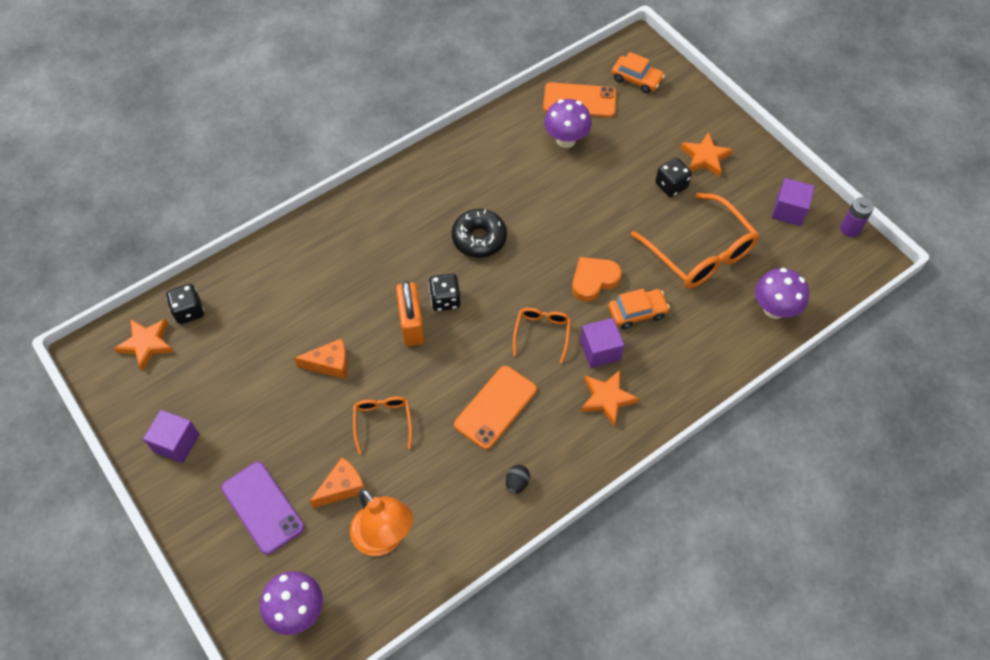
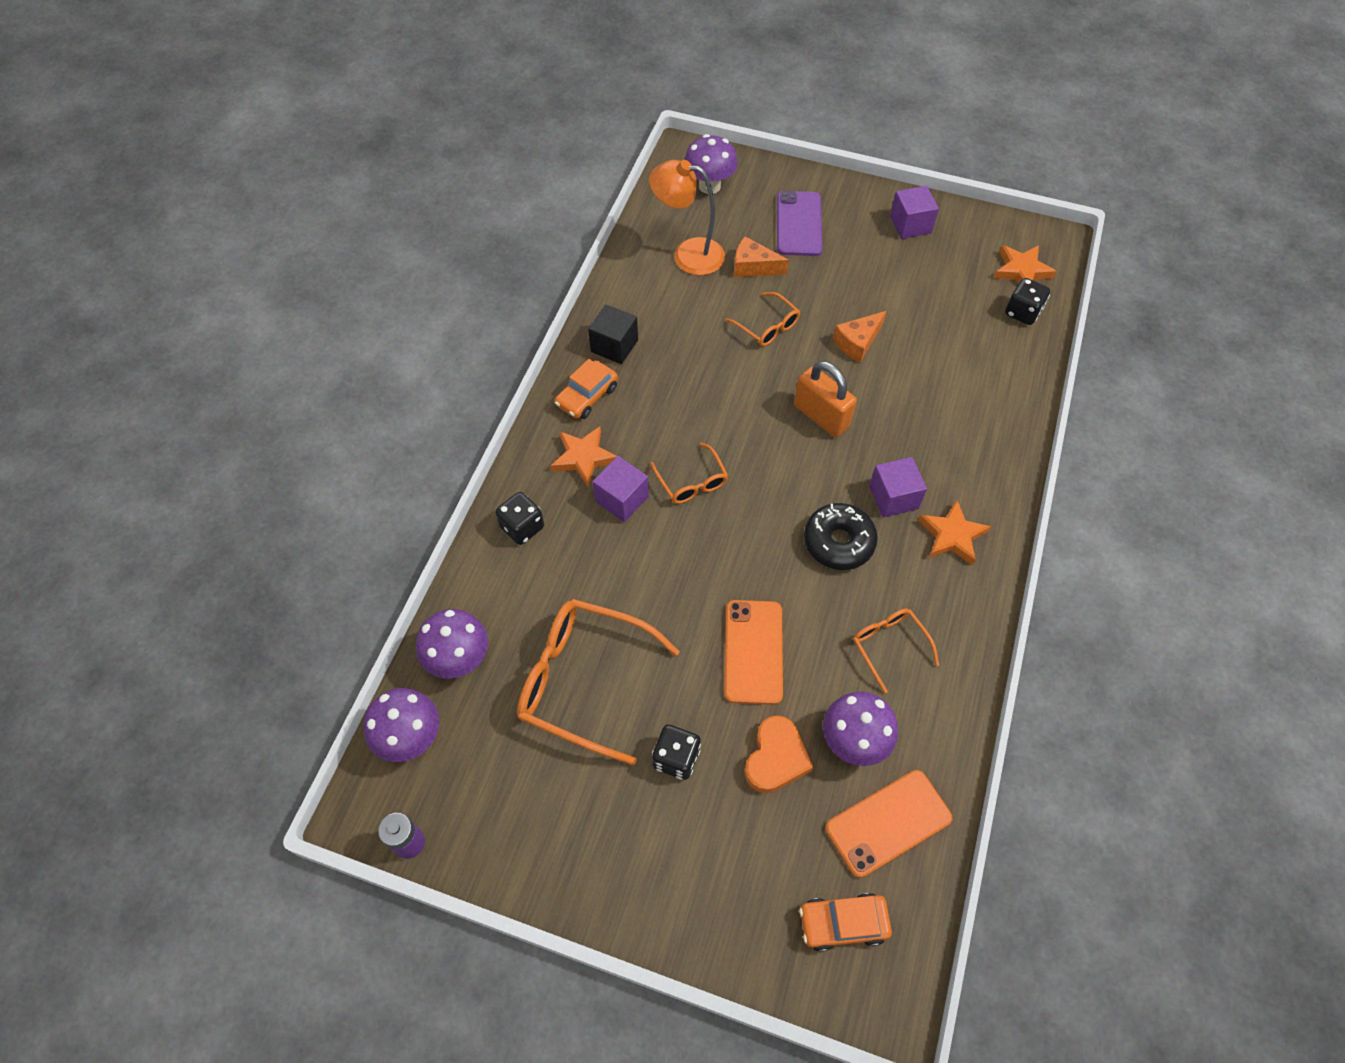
camera: 145 degrees right, 0 degrees up
(262, 507) = (799, 224): purple phone -> purple phone turned 75 degrees clockwise
(342, 487) = (753, 267): orange cheese -> orange cheese turned 90 degrees clockwise
(445, 300) = (812, 457): black dice -> black dice (522, 527)
(495, 407) = (681, 392): orange phone -> orange phone (753, 651)
(503, 170) = (888, 645): none -> orange glasses
(517, 483) = (614, 346): black egg -> black cube
(594, 280) = (681, 570): orange heart -> orange heart (776, 758)
(637, 312) = (610, 562): orange car -> orange car (587, 396)
(705, 157) = (660, 837): orange star -> orange star (952, 535)
(788, 211) = (504, 819): purple cube -> purple cube (893, 497)
(826, 281) = (411, 738): none -> purple mushroom

